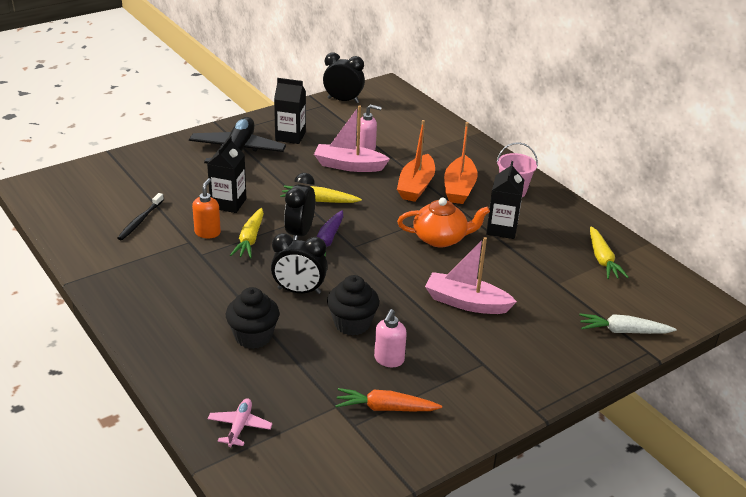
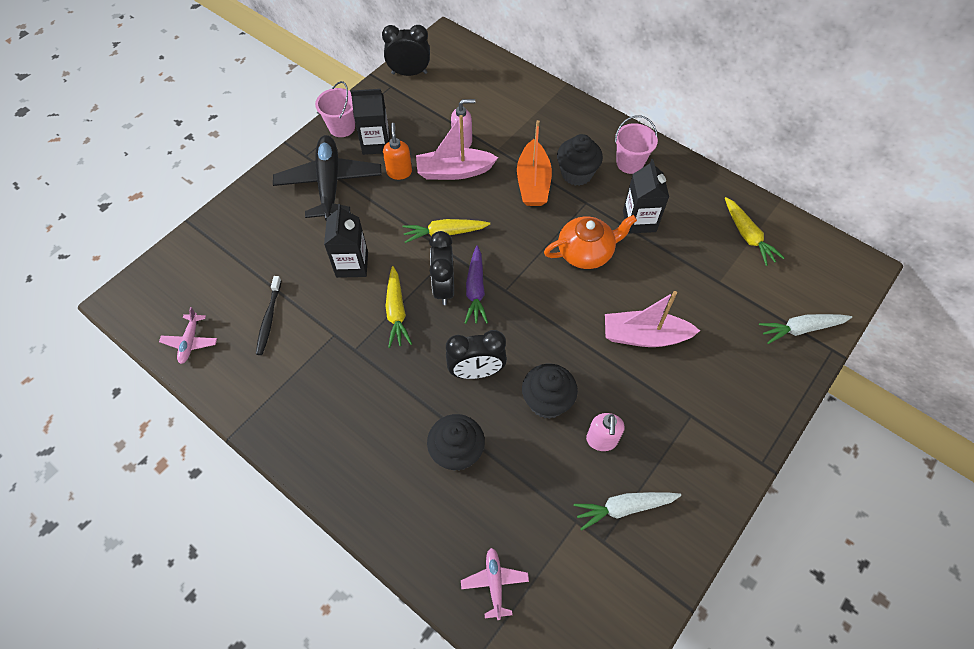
camera: 15 degrees left, 25 degrees up
(69, 220) = (190, 342): none -> pink plane
(207, 232) = (348, 315): orange soap dispenser -> orange soap dispenser (399, 172)
(267, 121) = (342, 127): none -> pink bucket
(385, 408) = (624, 508): orange carrot -> white carrot
(459, 188) = (576, 174): orange boat -> black cupcake

